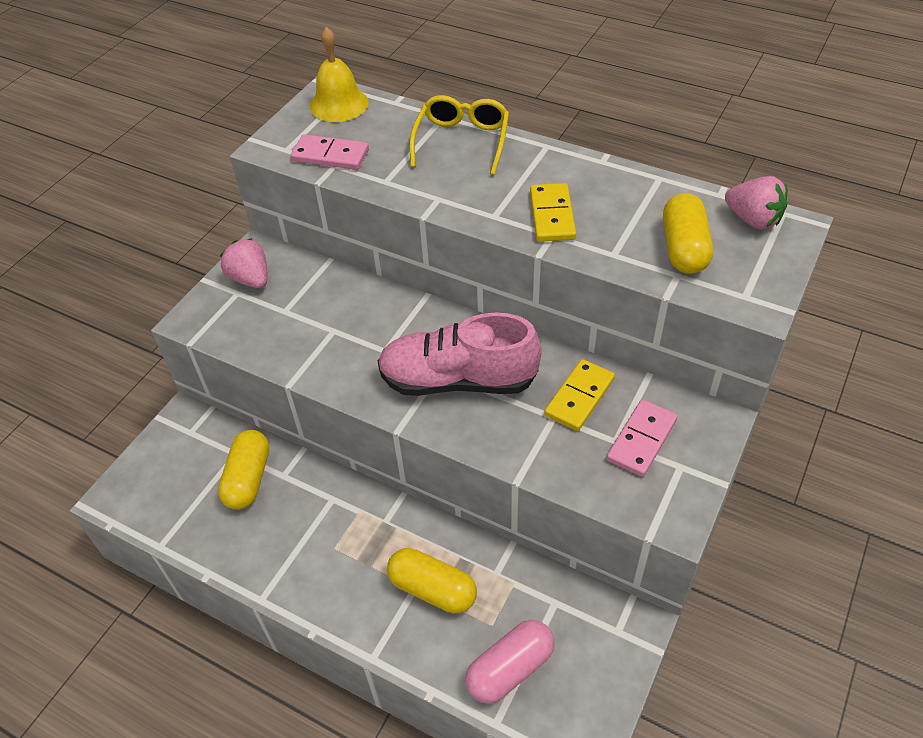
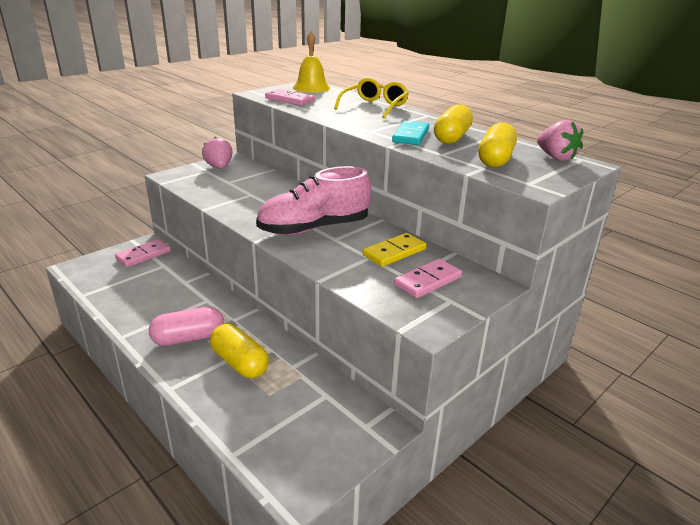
camera: 15 degrees right, 20 degrees down
(195, 442) = (143, 255): none -> pink domino
(248, 479) = (161, 278): yellow capsule -> yellow capsule (451, 137)
(458, 380) = (314, 228): pink shoe -> pink shoe turned 45 degrees counterclockwise
(510, 669) = (265, 424): pink capsule -> pink capsule (188, 338)
(552, 215) = (410, 135): yellow domino -> turquoise domino

